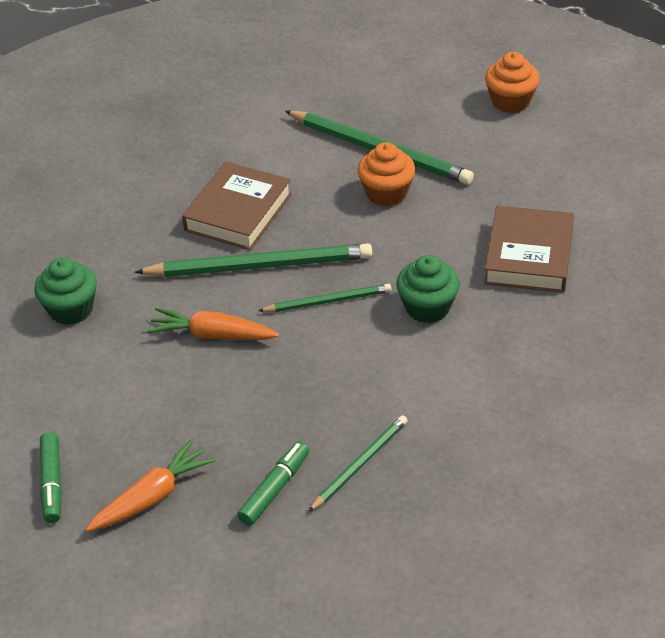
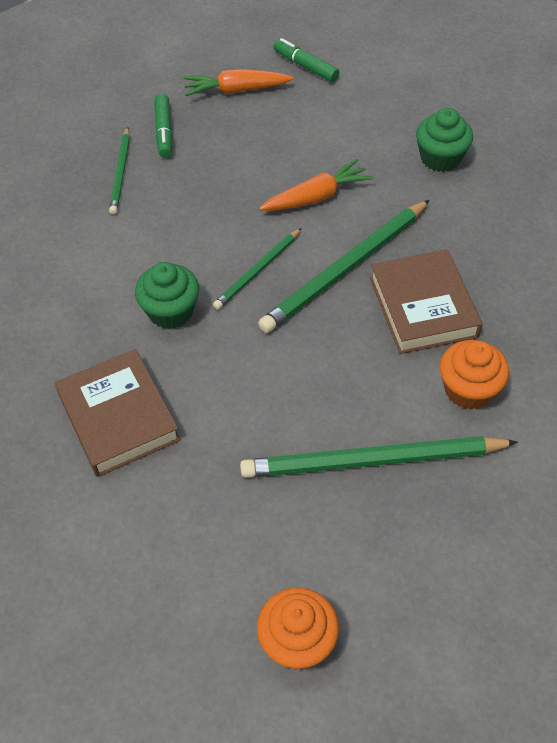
camera: 140 degrees right, 10 degrees up
(153, 496) = (236, 90): orange carrot -> orange carrot turned 75 degrees clockwise
(386, 193) = (314, 409): orange cupcake -> orange cupcake (468, 389)

